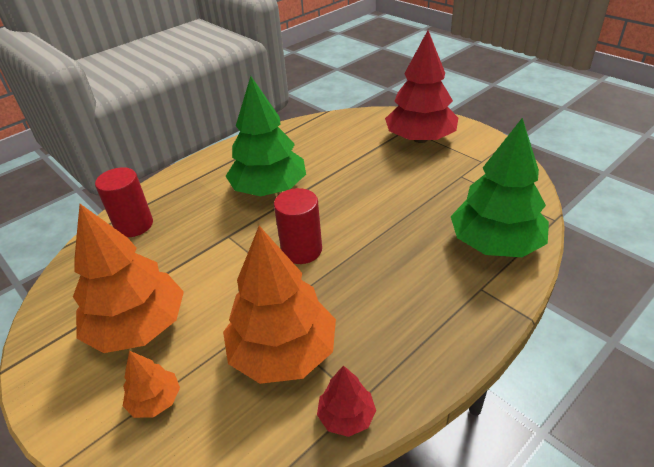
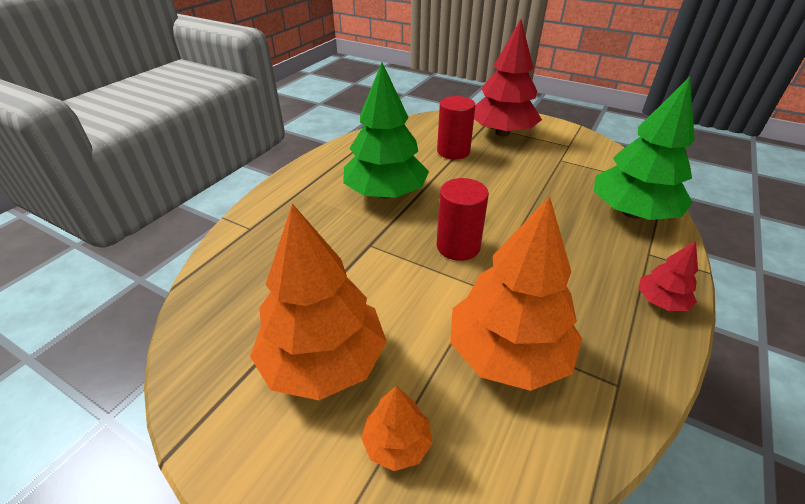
camera: 20 degrees left, 0 degrees up
(134, 225) = (252, 250): red cylinder -> red cylinder (453, 151)
(346, 416) = (617, 405): red tree -> red tree (661, 301)

